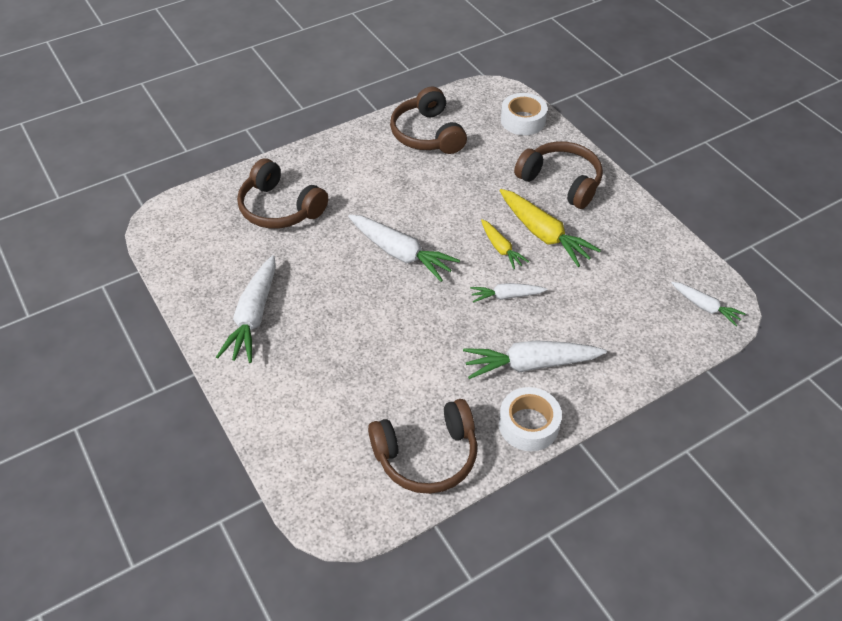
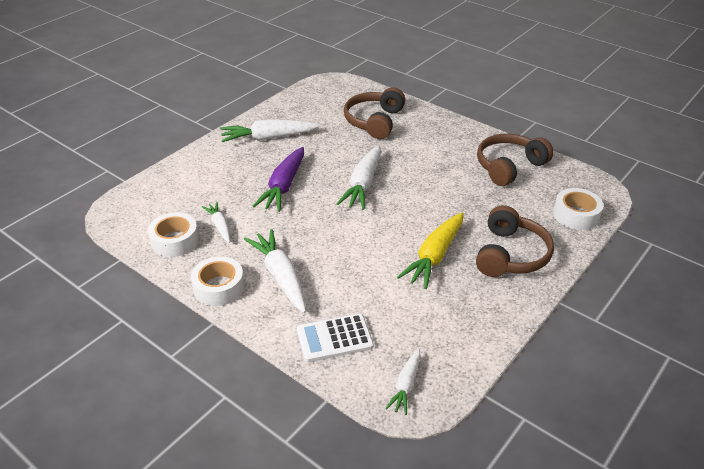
camera: 70 degrees right, 10 degrees down
(368, 325) = (284, 186): none -> purple carrot
(427, 456) = (175, 241): brown headphones -> white tape
(501, 248) = (401, 235): yellow carrot -> none
(506, 296) = (348, 248): white carrot -> white carrot (220, 226)
(634, 342) = (334, 338): none -> white calculator

